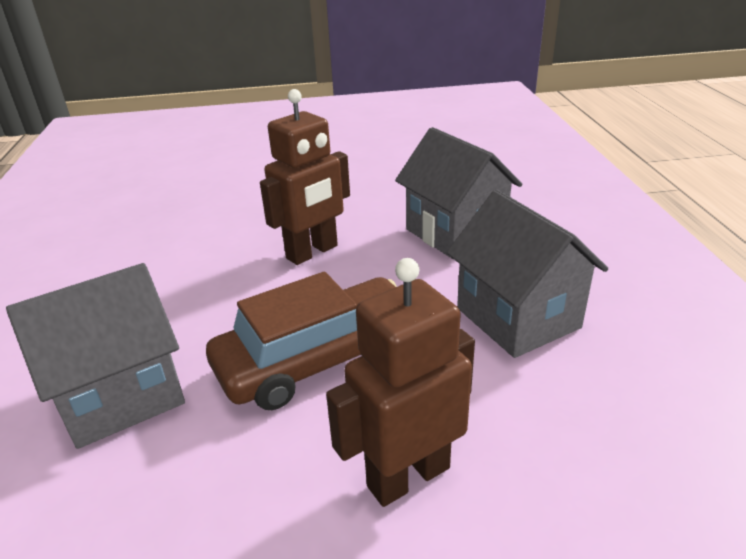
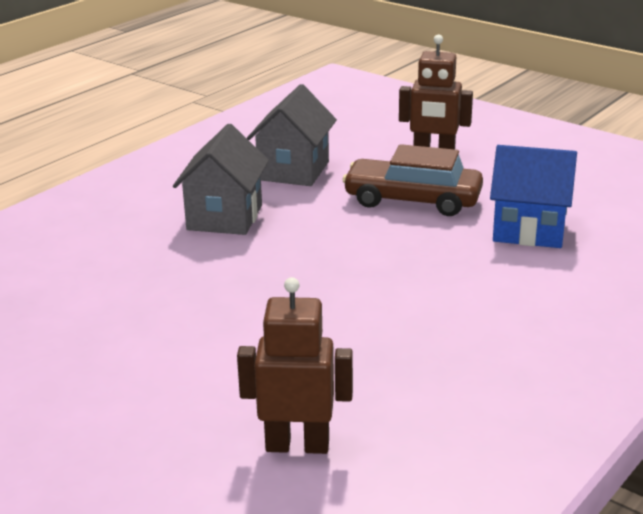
camera: 135 degrees left, 5 degrees down
(121, 395) = (529, 230): grey house -> blue house
(312, 252) = (329, 251): brown robot -> brown robot (297, 445)

